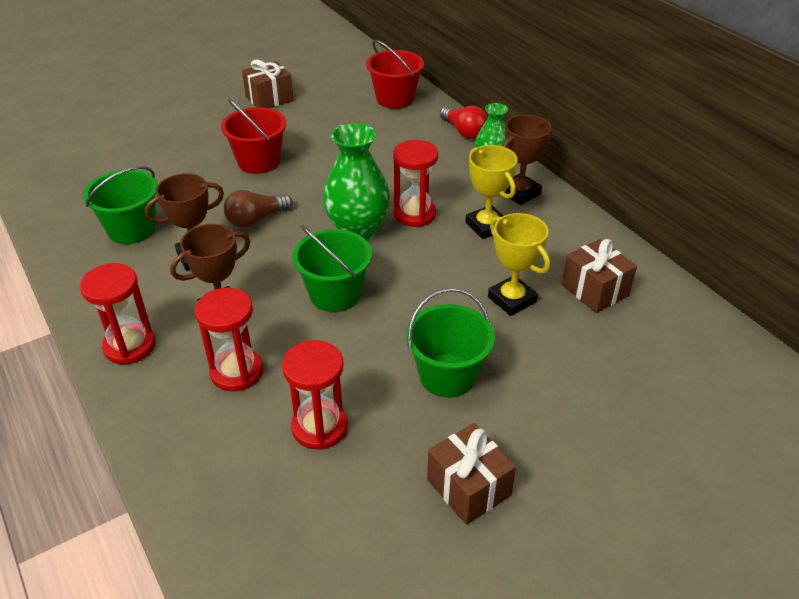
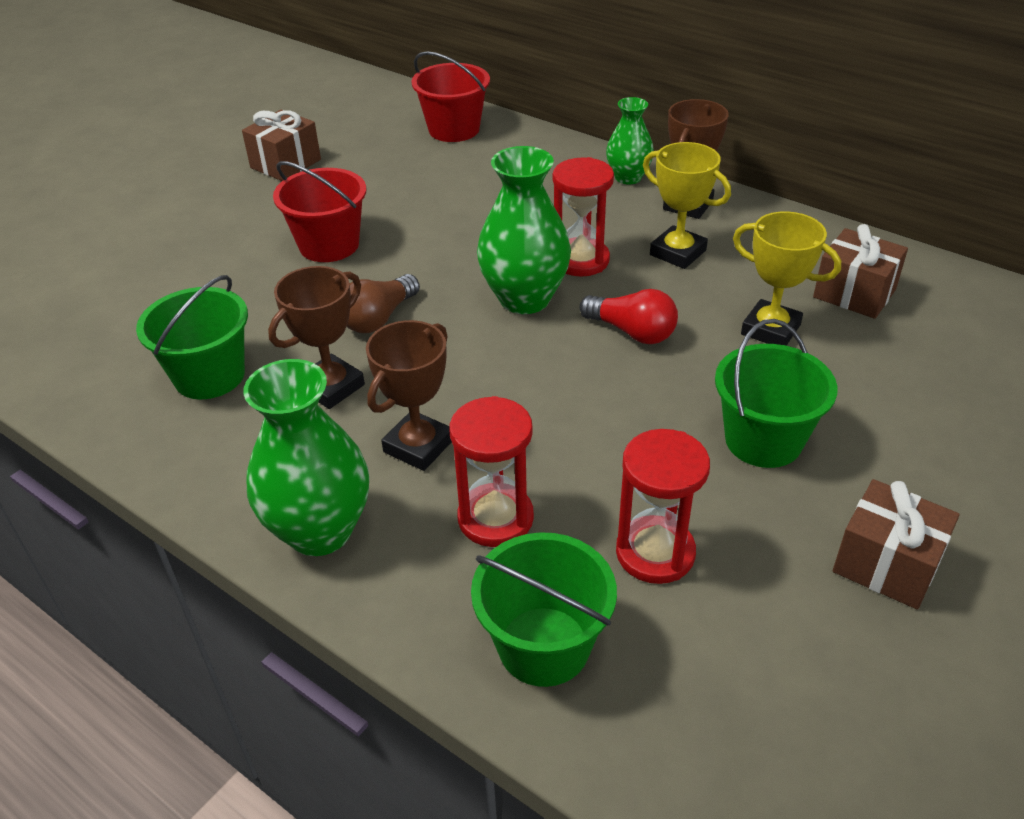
camera: 20 degrees left, 0 degrees up
(129, 346) = (320, 531): red hourglass -> green vase
(335, 294) = (553, 383): green bucket -> green bucket (544, 646)
(464, 132) = (569, 150): red light bulb -> red light bulb (632, 332)

